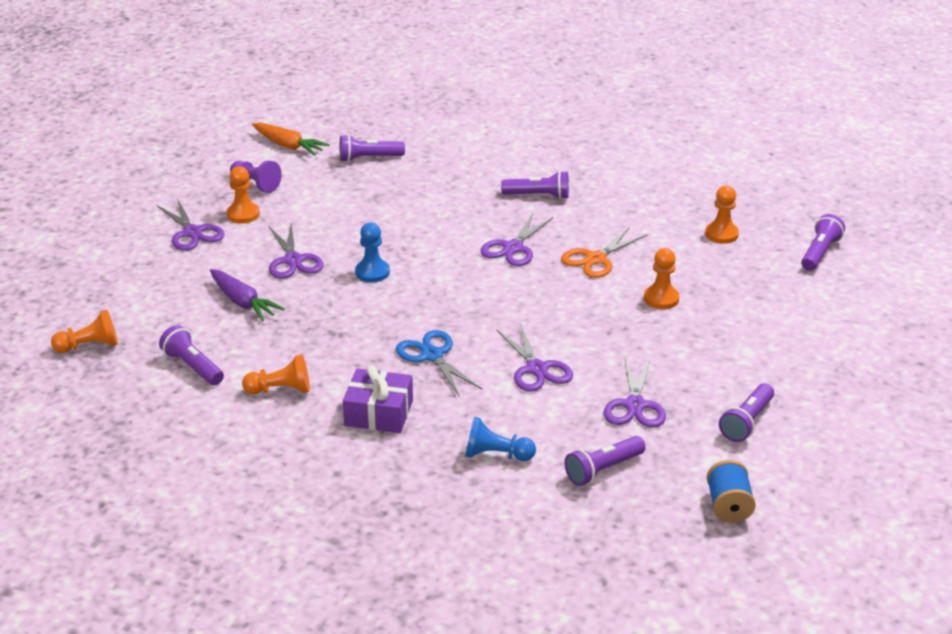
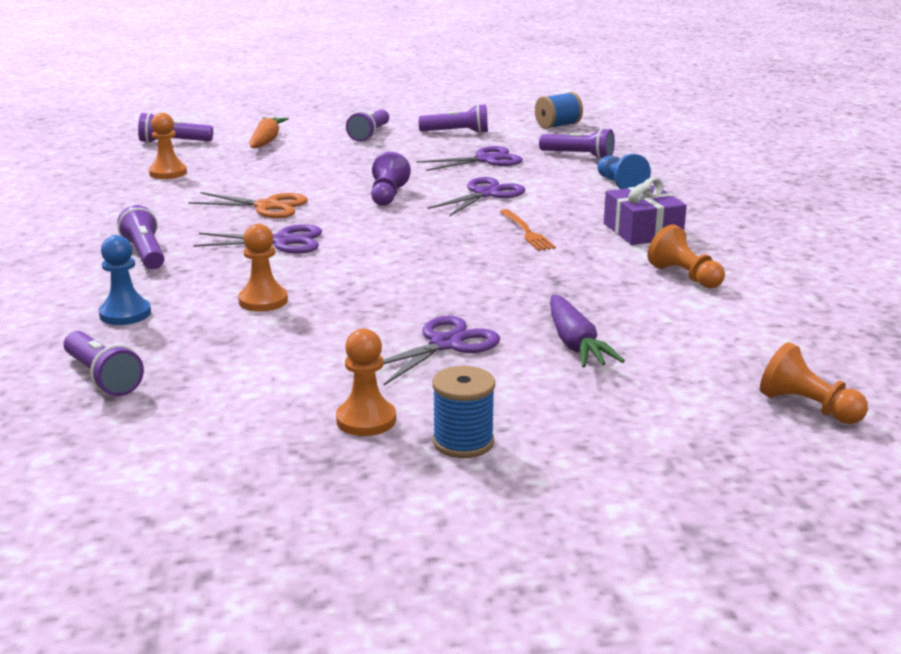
camera: 120 degrees left, 10 degrees down
(192, 233) = (463, 442): purple scissors -> blue spool
(192, 367) = (729, 330): purple flashlight -> purple flashlight (370, 135)
(243, 302) = (575, 344): purple carrot -> purple carrot turned 150 degrees clockwise
(256, 184) = (260, 443): purple pawn -> purple pawn (387, 196)
(288, 146) = (95, 461): orange carrot -> orange carrot (266, 141)
(372, 272) = (415, 293): blue pawn -> blue pawn (125, 314)
(432, 355) = (526, 232): blue scissors -> orange fork
(661, 299) = (313, 175): orange pawn -> orange pawn (263, 301)

